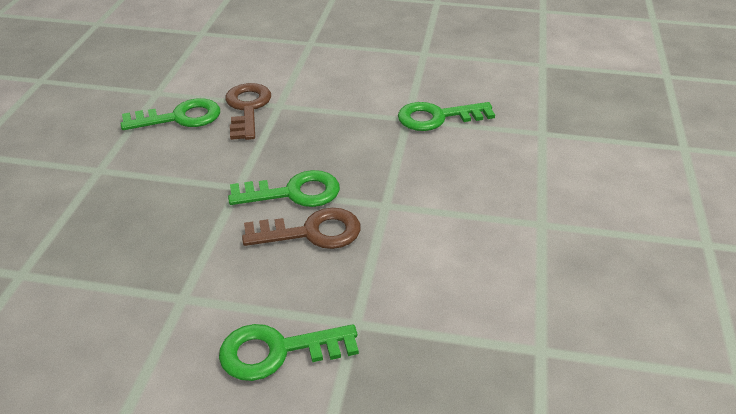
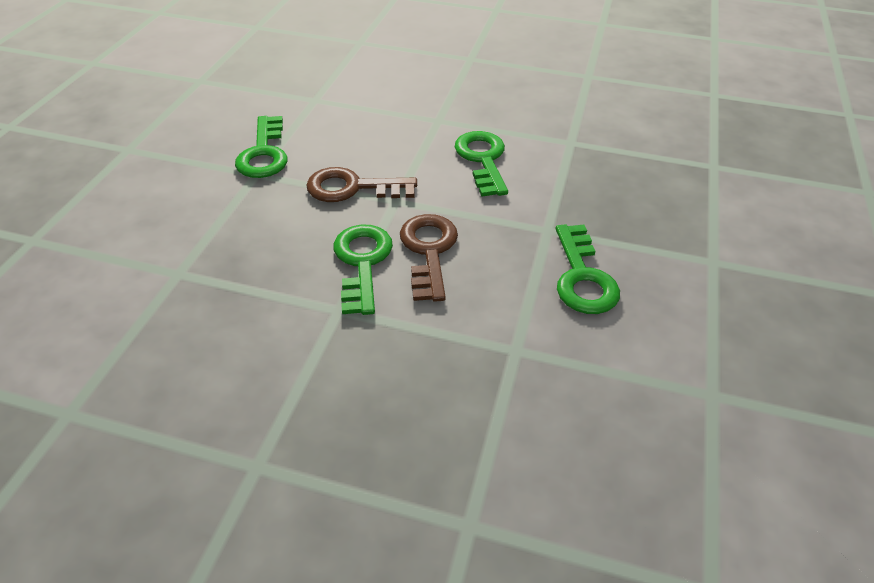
camera: 85 degrees left, 5 degrees up
(180, 117) = (159, 376): green key -> green key (483, 159)
(247, 108) = (171, 303): brown key -> brown key (353, 188)

